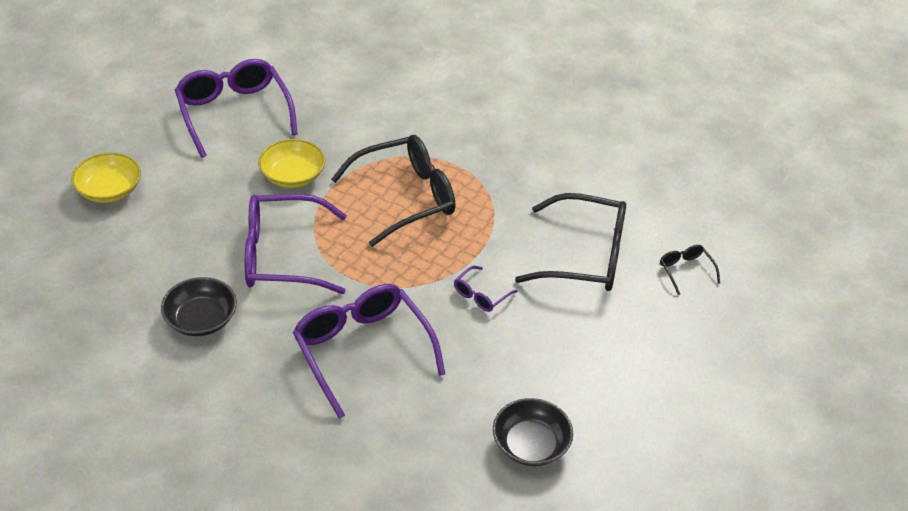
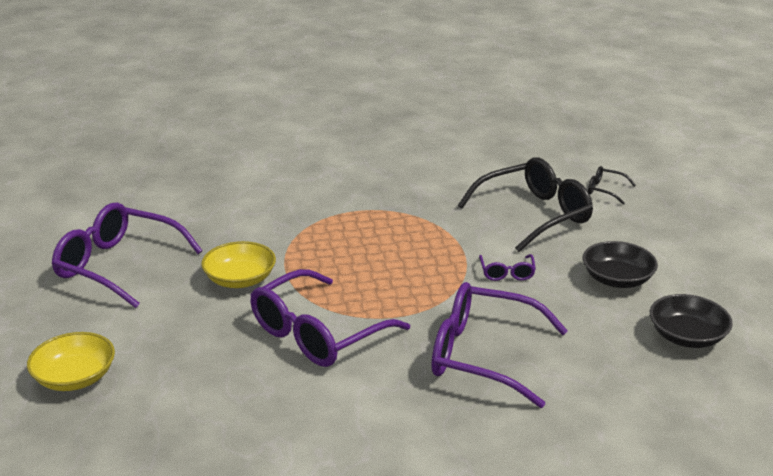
camera: 40 degrees left, 15 degrees down
(201, 319) = (318, 417): black bowl -> black bowl (617, 279)
(406, 197) = (355, 246): black glasses -> none

